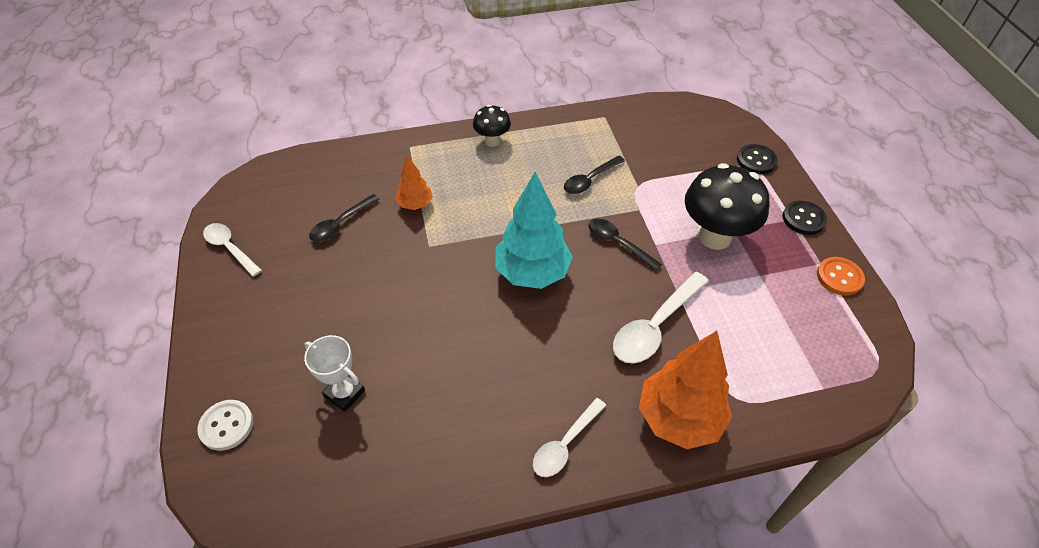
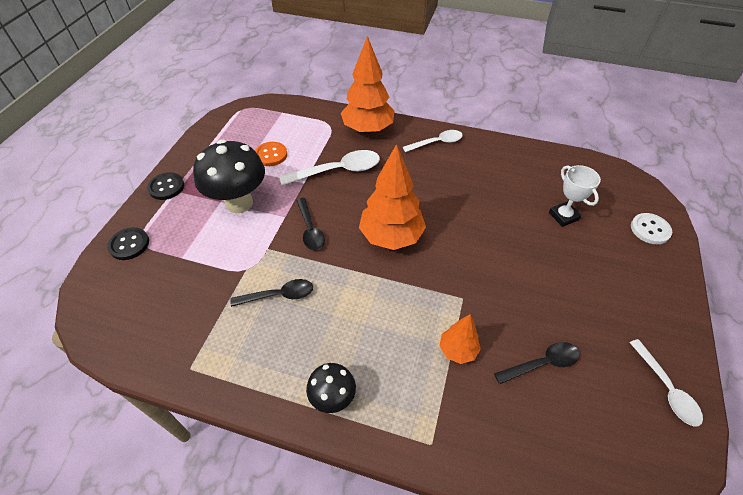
camera: 150 degrees left, 0 degrees up
(532, 273) = (391, 237): turquoise tree -> orange tree
(839, 277) = (199, 148): orange button -> orange button (271, 155)

